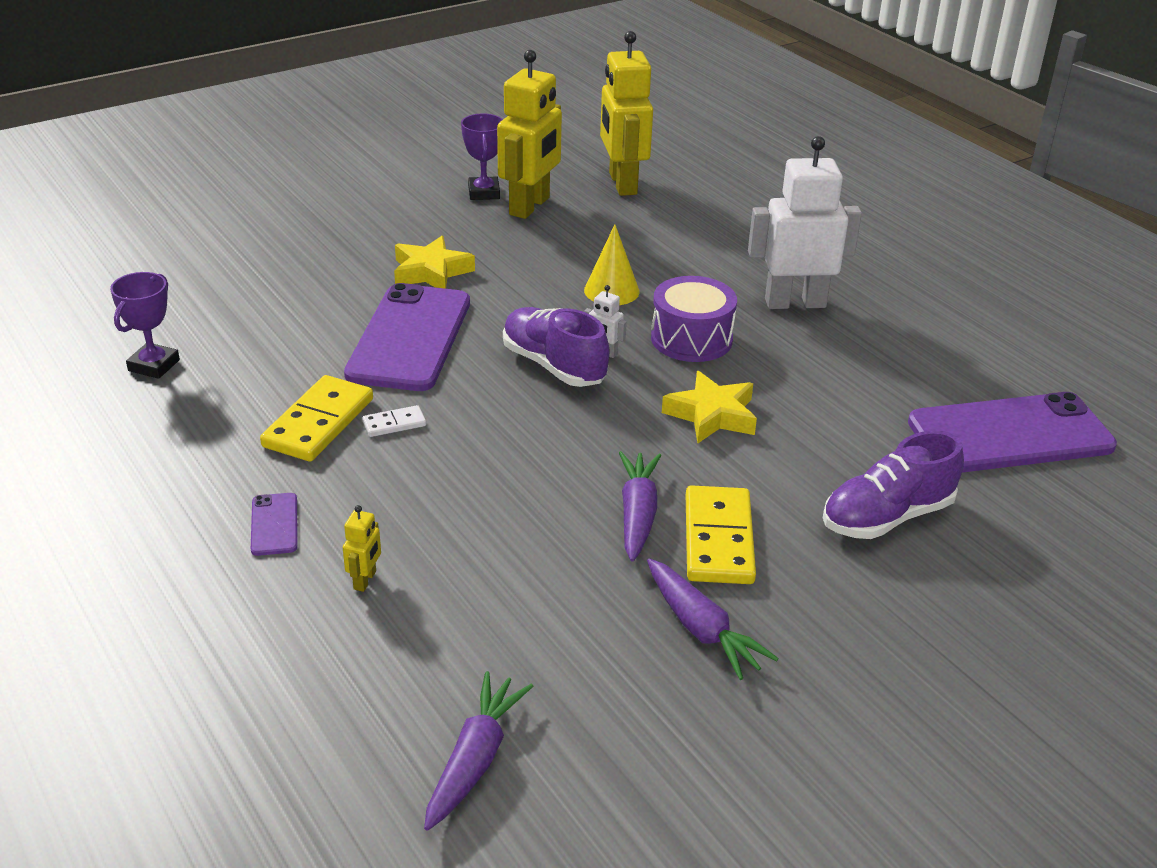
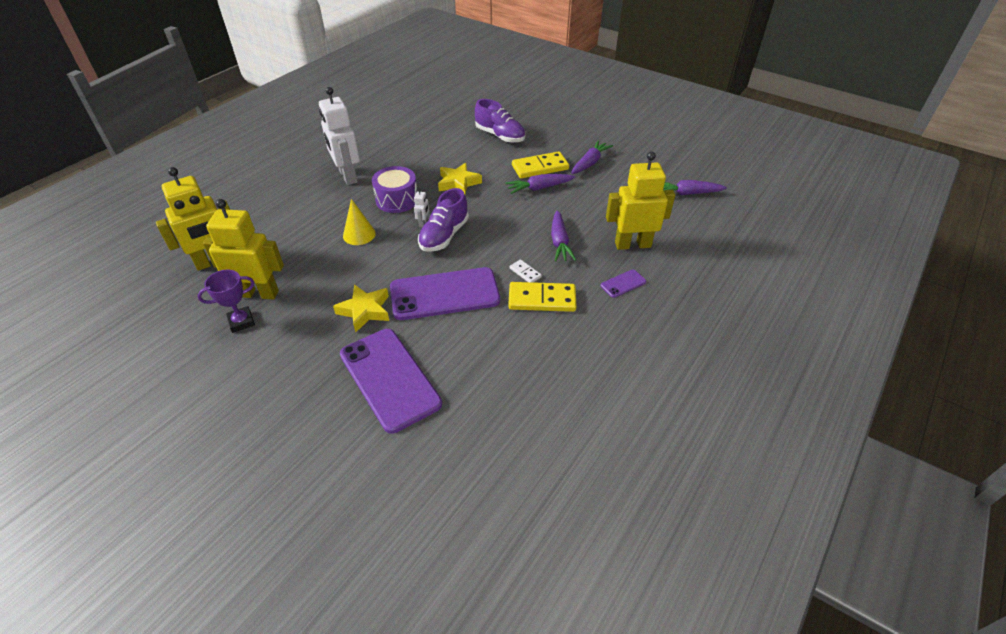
camera: 110 degrees left, 10 degrees up
(154, 365) = (534, 395): purple trophy -> none
(365, 580) = (632, 244): yellow robot -> yellow robot, size x2.45
(444, 486) = (559, 242): none -> purple carrot
(1010, 434) = (430, 117): purple phone -> purple phone (389, 379)

